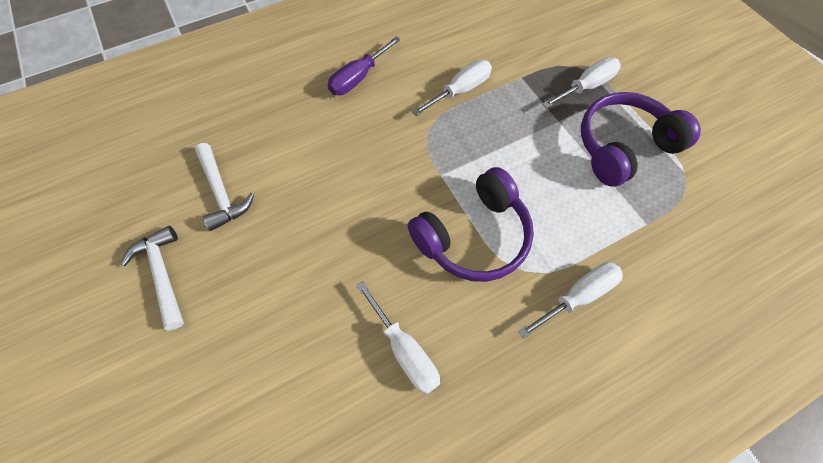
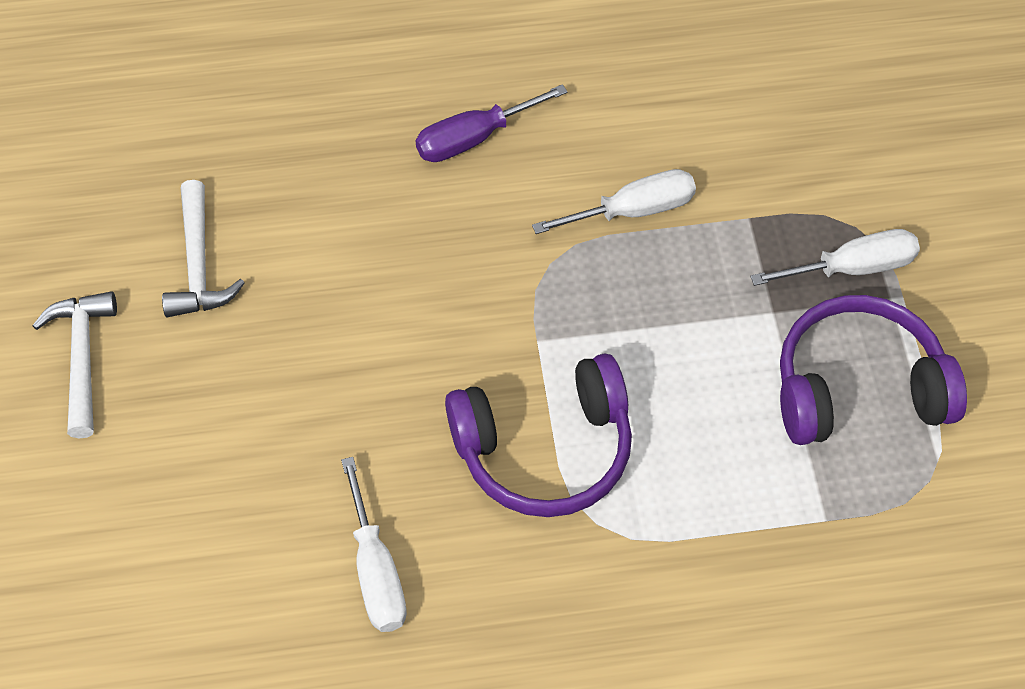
camera: 20 degrees right, 5 degrees down
(577, 296) = (659, 585): white screwdriver -> none

